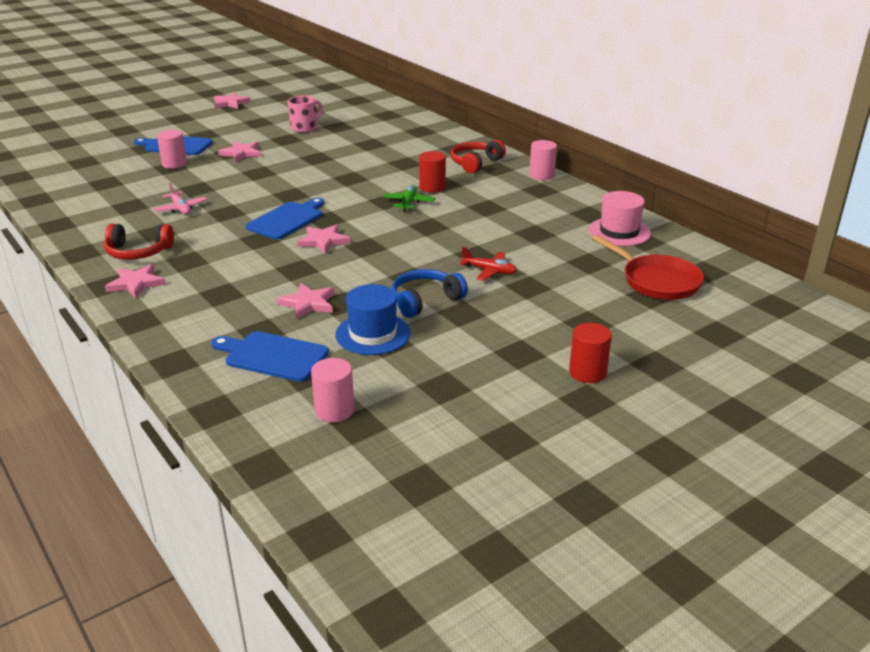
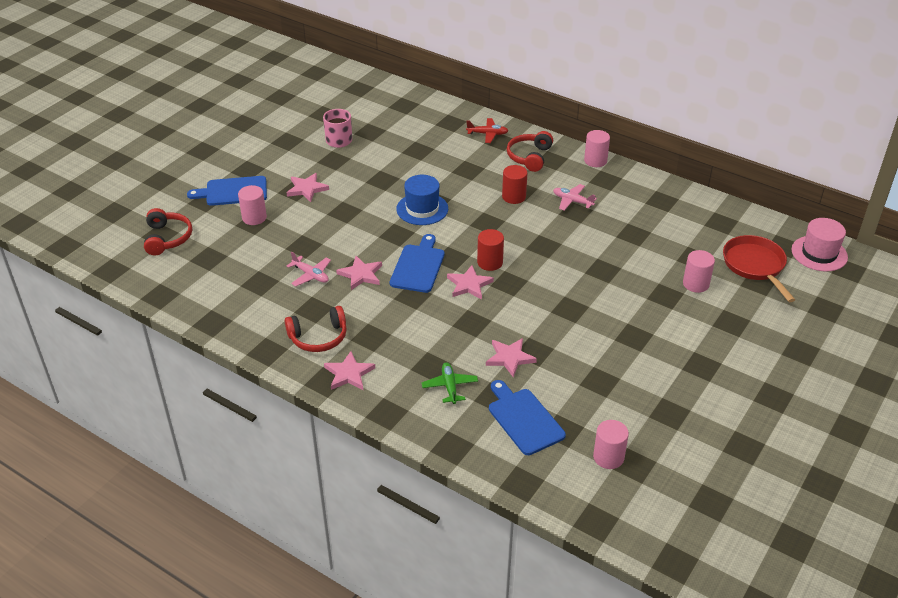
camera: 20 degrees left, 10 degrees up
(86, 165) = (167, 238): none -> red headphones
(230, 103) = (235, 117): pink star -> pink star (361, 274)
(273, 356) = (524, 419): blue cutting board -> blue cutting board turned 60 degrees clockwise
(373, 334) = (583, 376): blue hat -> blue hat (422, 209)
(408, 203) = (507, 221): green plane -> green plane (450, 386)
(425, 301) = (598, 331): blue headphones -> none
(489, 271) = (625, 286): red plane -> red plane (487, 134)
(490, 199) = (572, 201): none -> pink plane
(572, 283) = (696, 284): none -> pink cylinder
(587, 372) = (759, 371): red cylinder -> red cylinder (490, 262)
(619, 232) = (697, 217): pink hat -> pink hat (819, 253)
(657, 281) = (755, 266): red pan -> red pan turned 135 degrees counterclockwise

